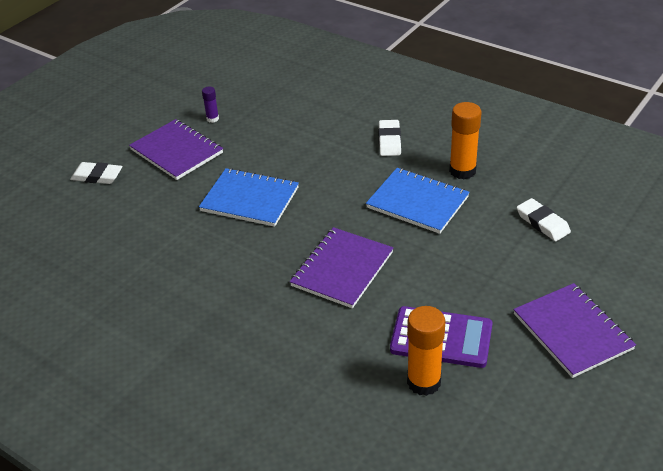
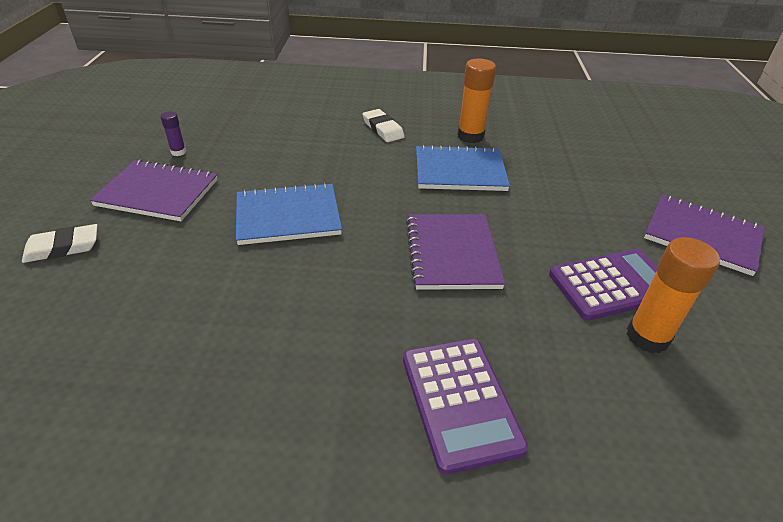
camera: 35 degrees left, 0 degrees up
(254, 365) = (460, 402): none -> purple calculator
(542, 223) = (577, 158): white eraser -> none

